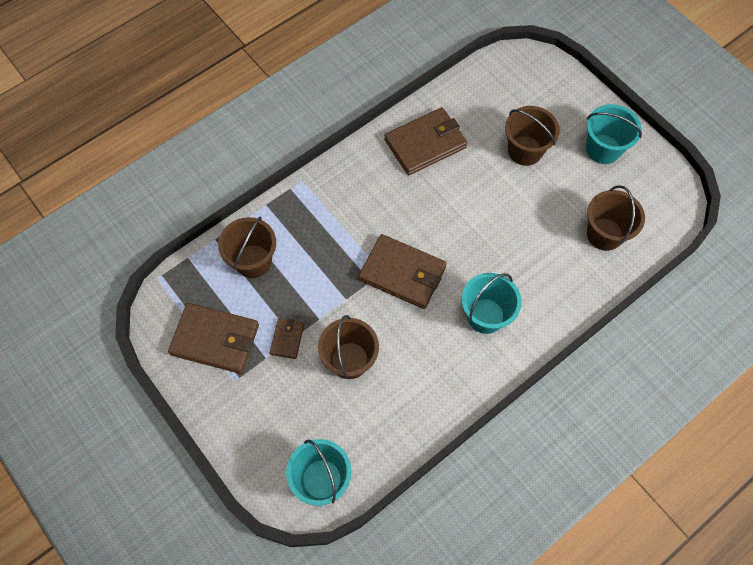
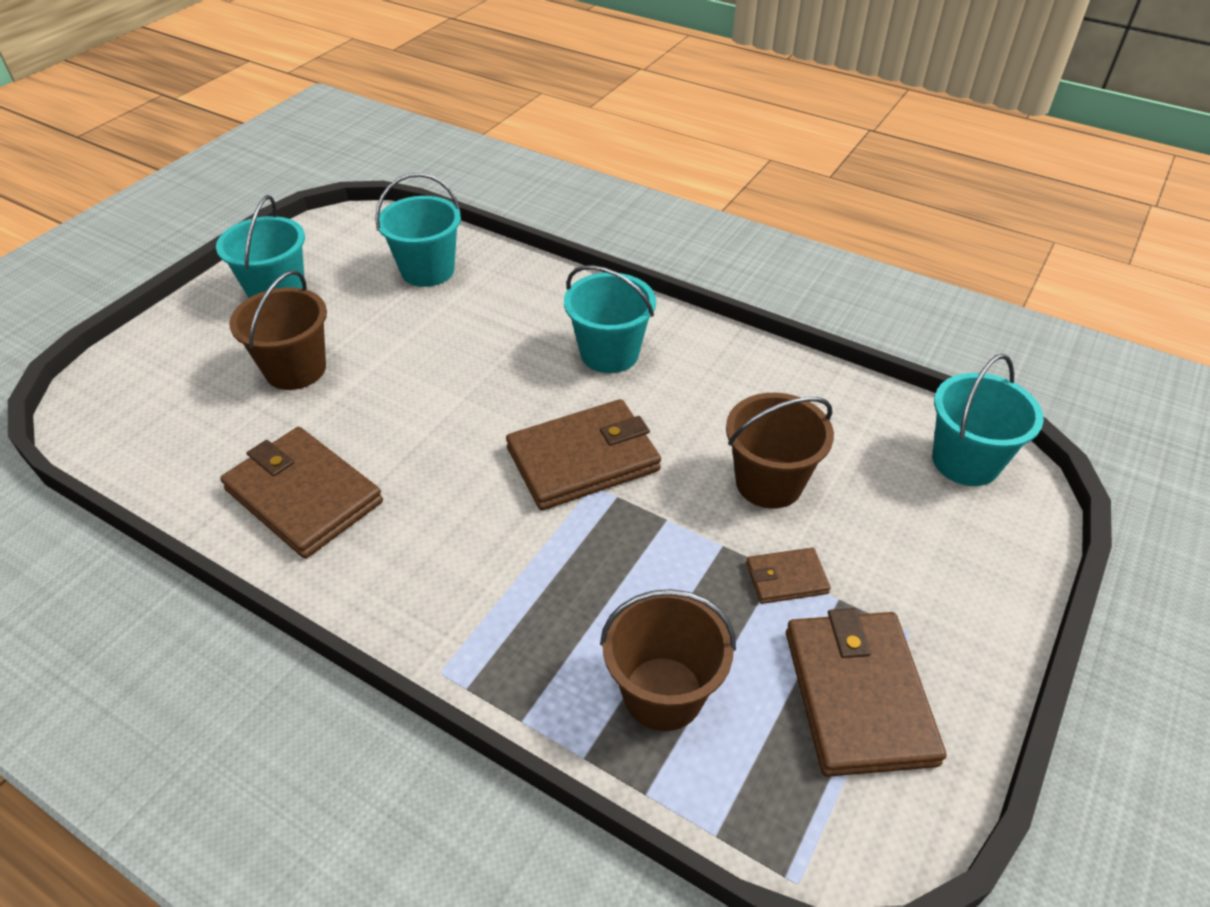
camera: 110 degrees left, 20 degrees down
(402, 273) = (583, 459): brown wallet -> brown wallet turned 60 degrees clockwise
(604, 234) = (427, 270): brown bucket -> turquoise bucket

